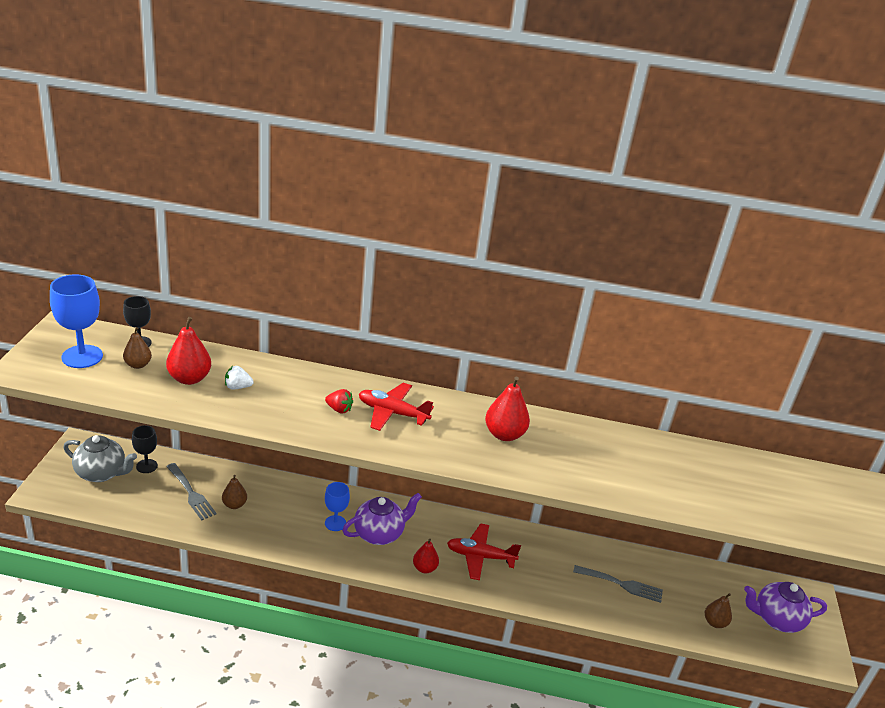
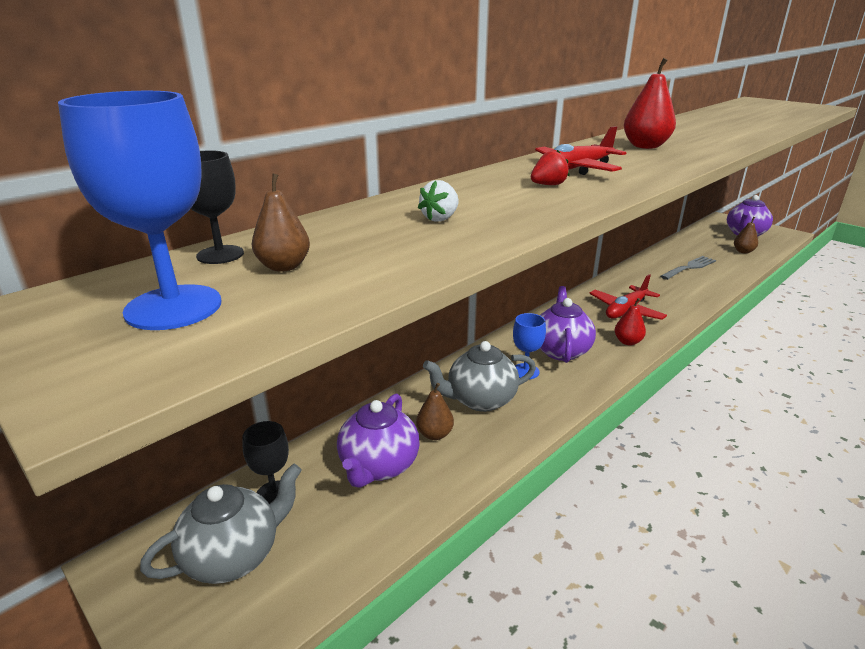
camera: 50 degrees left, 5 degrees down
(189, 378) = (379, 240): red pear -> none
(191, 493) = (378, 466): grey fork -> purple teapot
(284, 512) = (480, 400): none -> grey teapot

